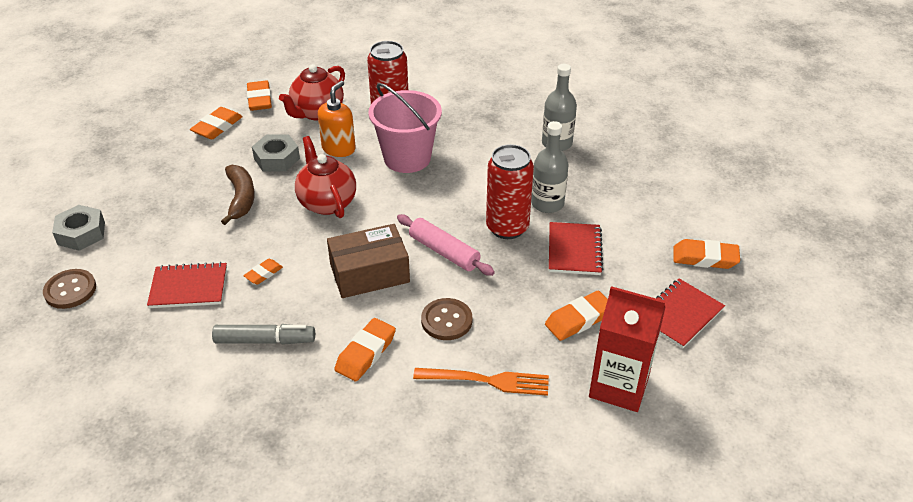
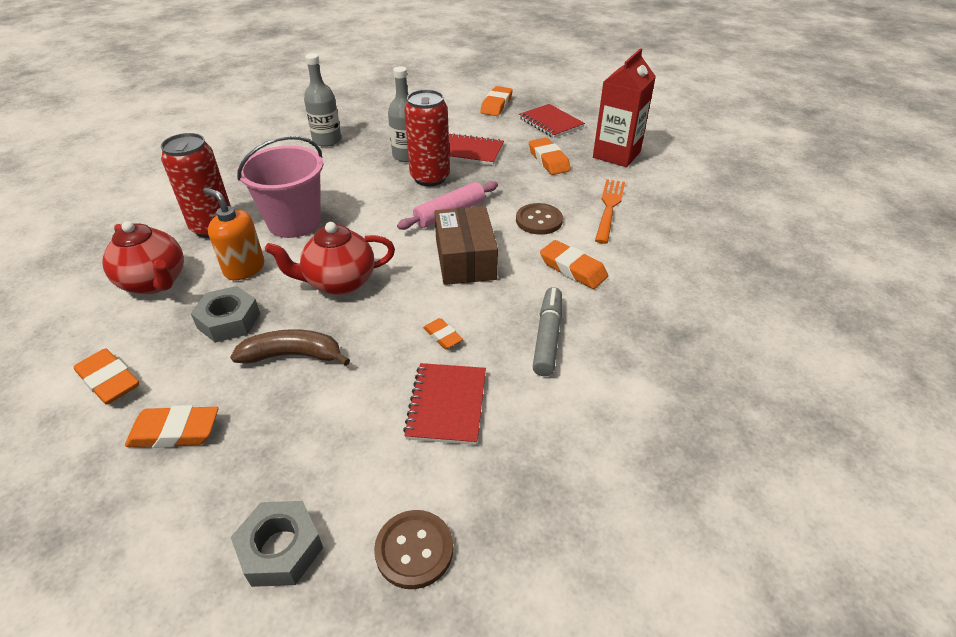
camera: 80 degrees left, 0 degrees up
(259, 99) = (76, 335): orange eraser -> orange eraser (175, 432)

